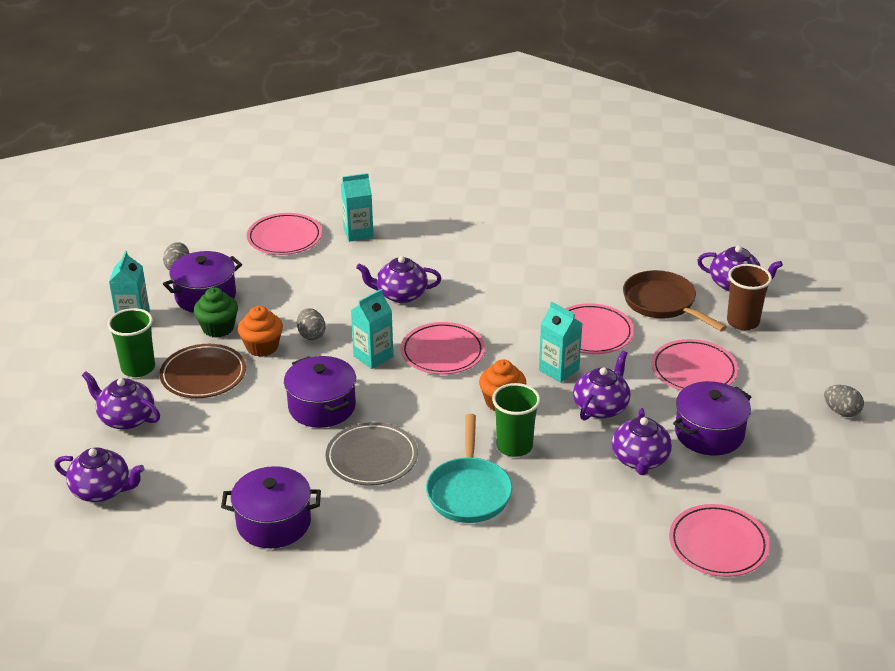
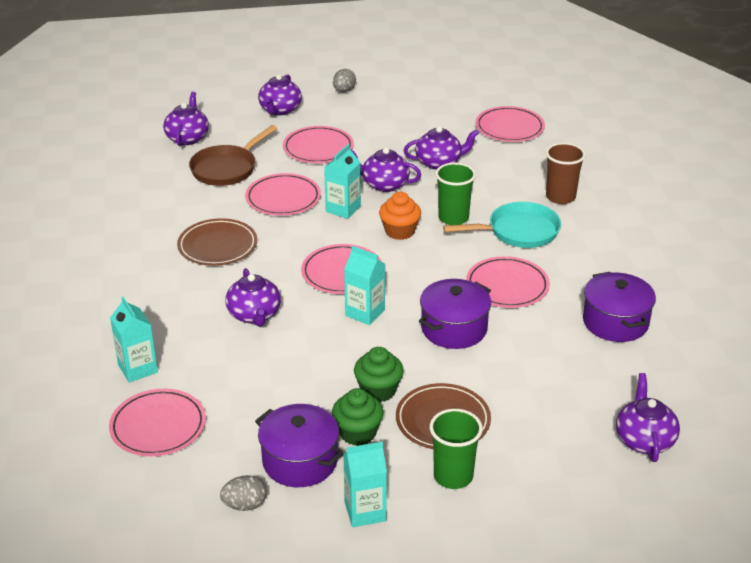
camera: 105 degrees left, 0 degrees up
(126, 418) = (537, 458): purple teapot -> purple teapot (280, 110)
(262, 347) = (378, 390): orange cupcake -> green cupcake
(311, 335) = (345, 360): grey egg -> none
(372, 458) = (507, 286): grey plate -> pink plate
(518, 285) = (217, 246): none -> brown plate
(709, 433) = (394, 138): purple pot -> none
(743, 322) = (243, 132): brown cup -> brown cup (560, 197)

